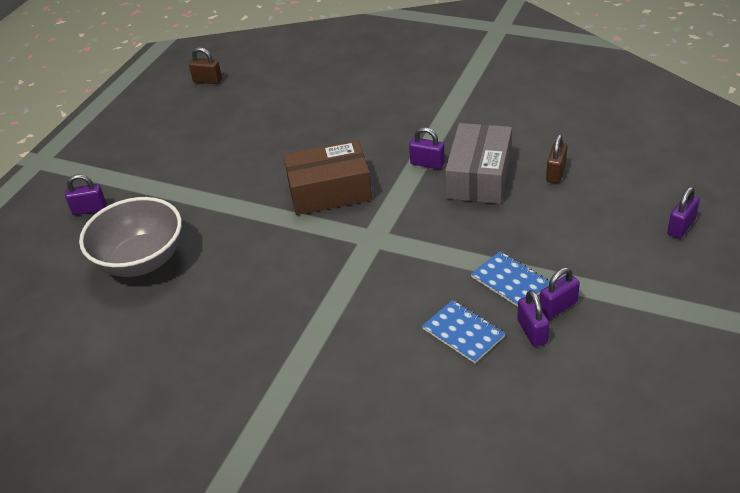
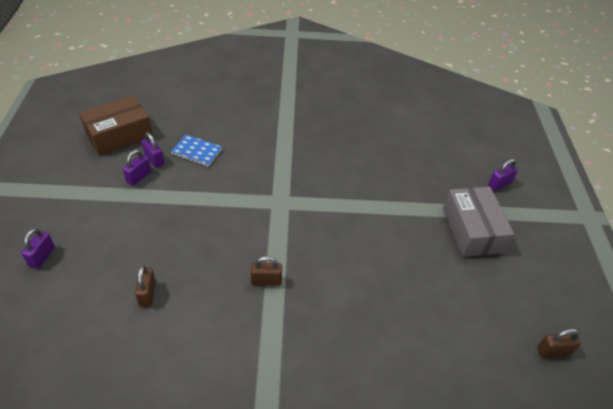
camera: 150 degrees right, 5 degrees up
(141, 261) = (425, 156): grey bowl -> none
(329, 191) = (335, 235): brown box -> brown box (119, 135)
(427, 163) = (266, 281): purple padlock -> brown padlock
(479, 176) = (216, 275): grey box -> grey box (472, 230)
(510, 281) = (173, 188): blue notebook -> none

